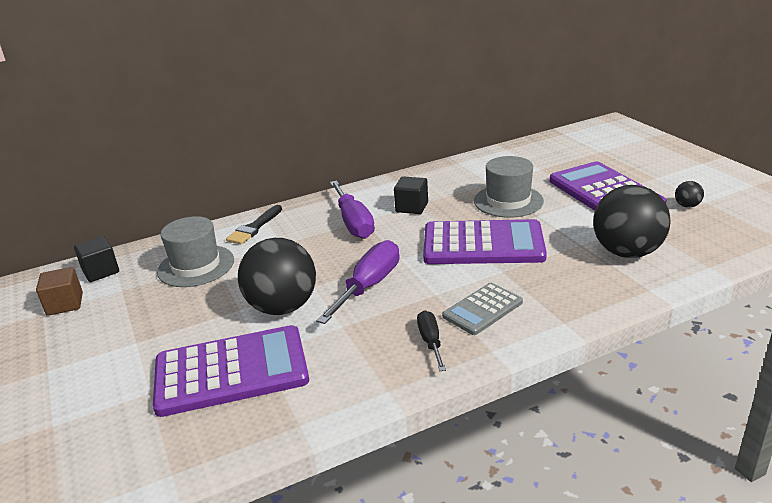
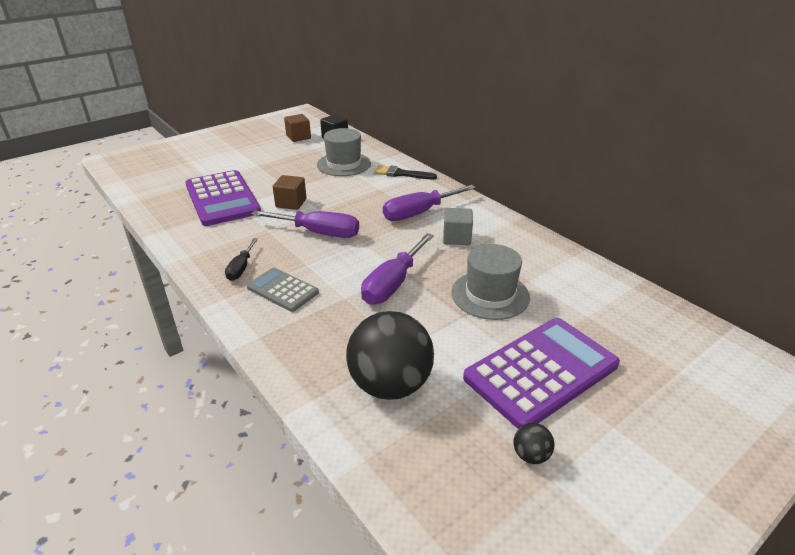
camera: 75 degrees right, 5 degrees up
(282, 307) = (291, 203): black ball -> brown cube
(412, 207) = (457, 238): black cube -> grey cube
(430, 341) = (241, 268): black screwdriver -> black screwdriver turned 120 degrees clockwise
(483, 244) = (393, 283): purple calculator -> purple screwdriver

